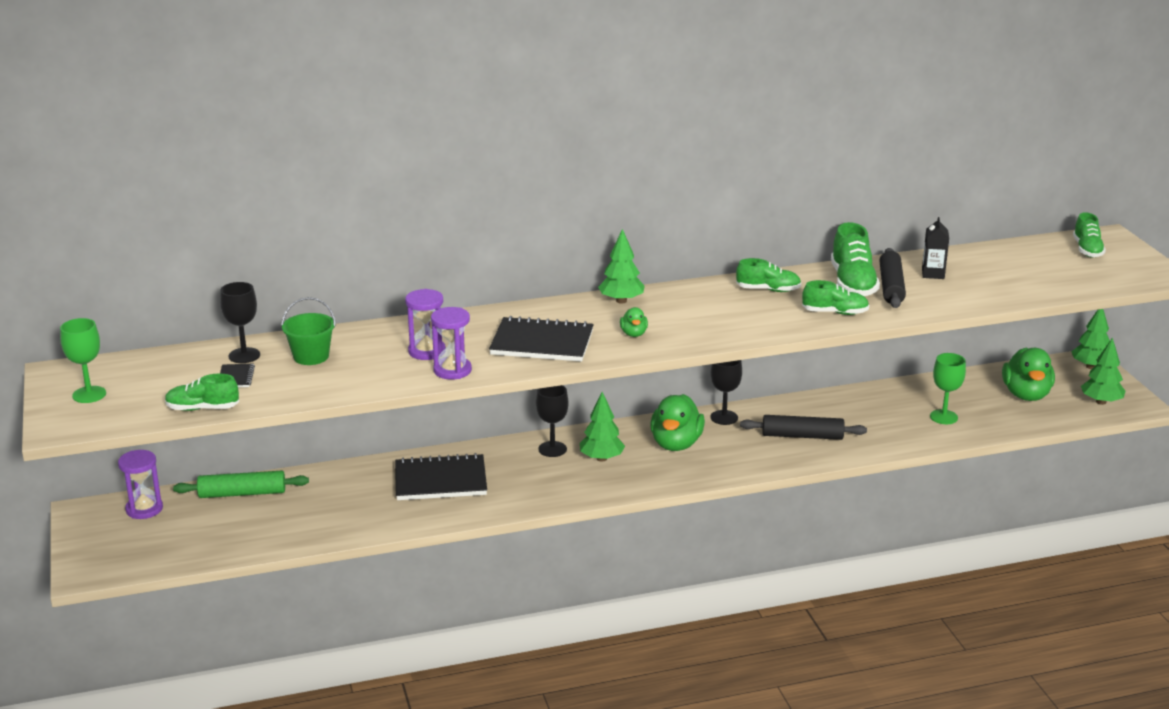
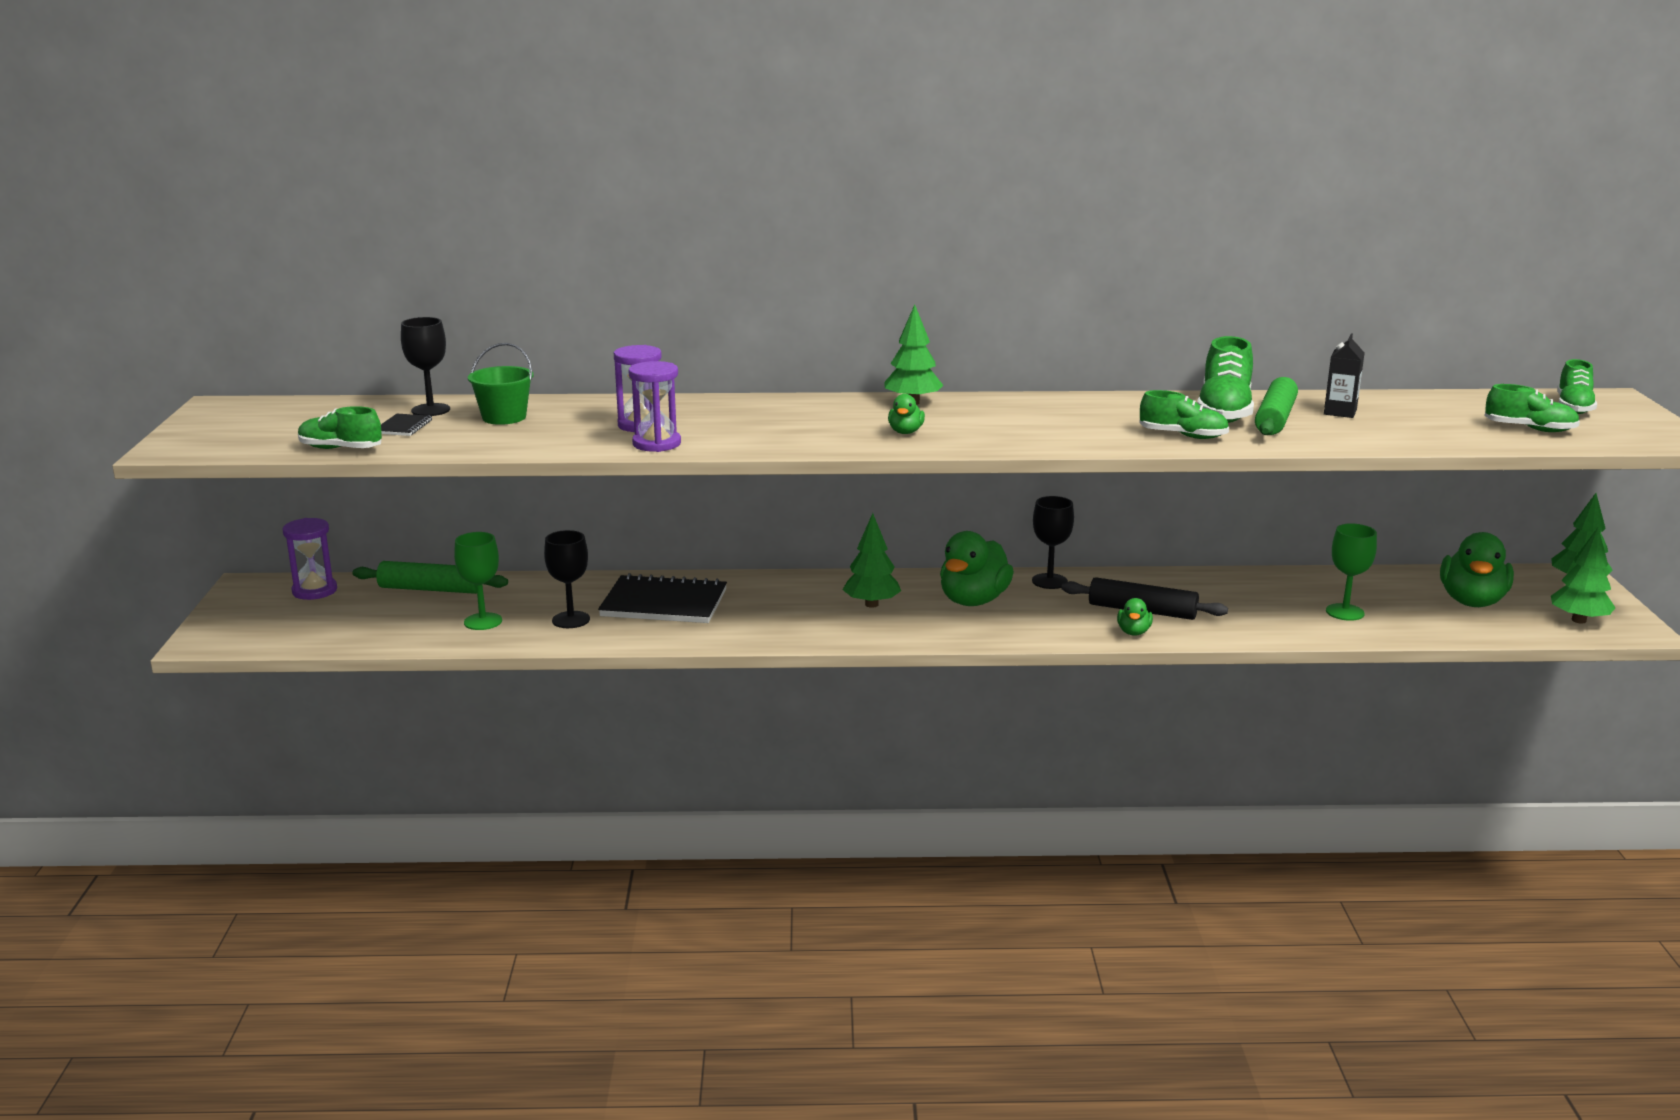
camera: 15 degrees right, 5 degrees down
(89, 394) = (231, 426): green goblet -> green goblet (483, 621)
(542, 343) = (785, 430): black notebook -> none
(552, 449) = (817, 589): black goblet -> black goblet (571, 620)
(768, 290) = (1107, 408): green shoe -> green shoe (1530, 429)
(804, 457) = (1133, 632): none -> green duck
(891, 286) = (1275, 419): black rolling pin -> green rolling pin

